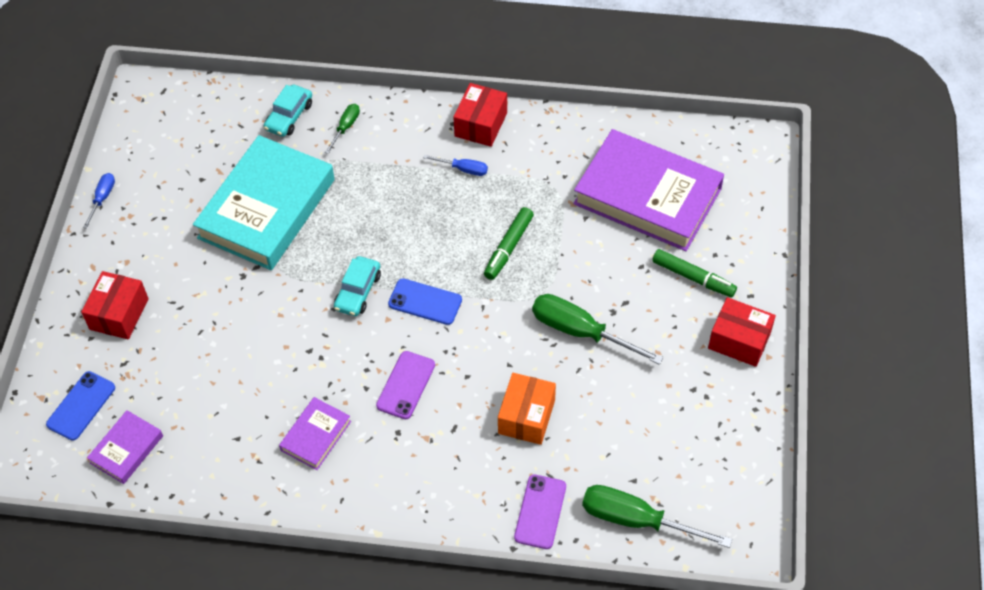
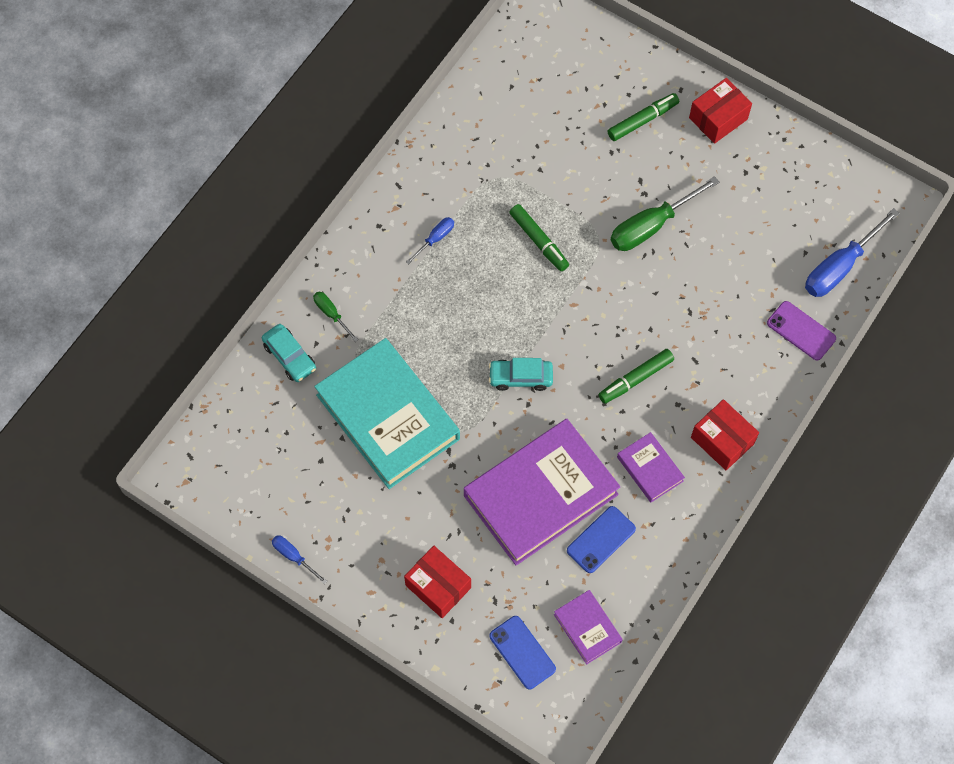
camera: 65 degrees left, 10 degrees up
(358, 291) = (520, 377): turquoise car -> turquoise car turned 135 degrees clockwise
(406, 385) = (635, 379): purple phone -> green marker
(425, 302) = (560, 329): blue phone -> blue phone (601, 540)
(481, 124) = (393, 203): red box -> red box (722, 440)
(526, 416) = (711, 302): orange box -> none
(636, 520) = (839, 267): green screwdriver -> blue screwdriver
(647, 196) = (544, 113): purple book -> purple book (541, 495)

